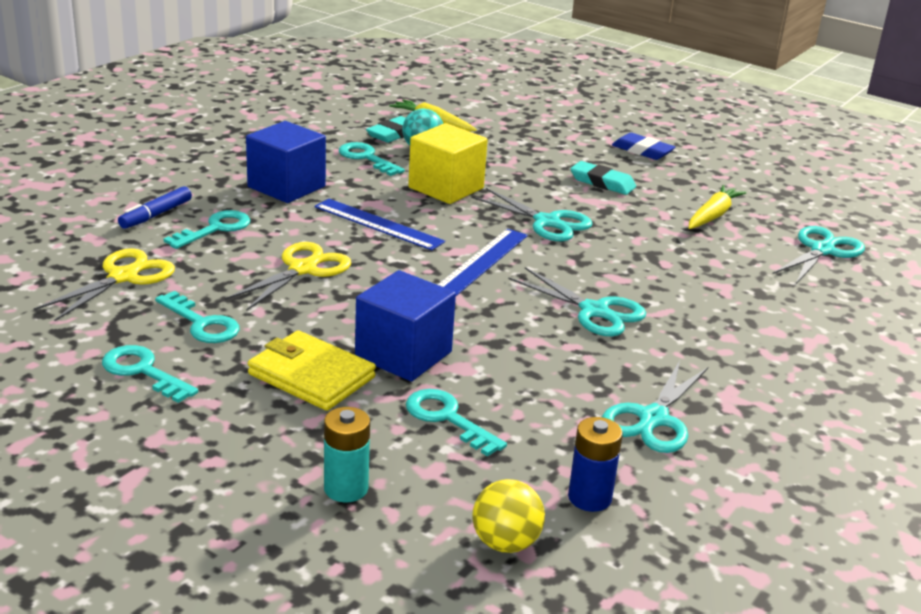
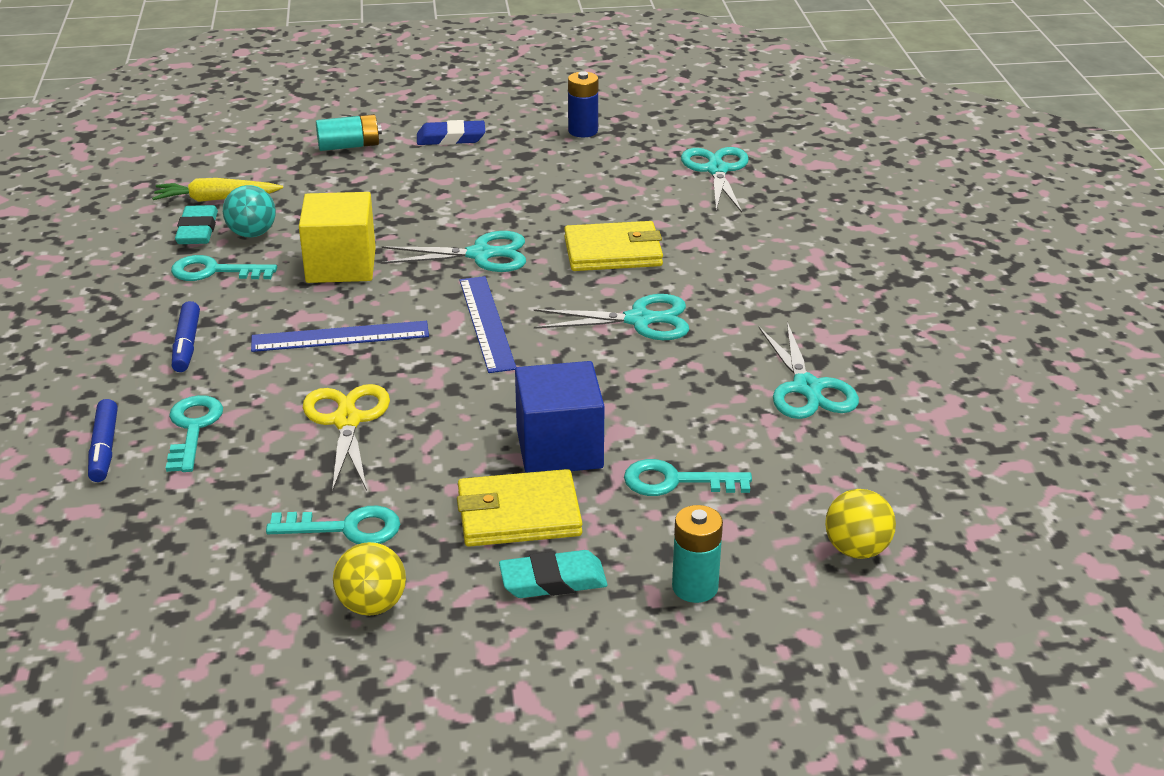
camera: 40 degrees left, 5 degrees up
(123, 277) = (189, 531): yellow scissors -> none
(143, 371) = (372, 605): turquoise key -> yellow ball
(286, 187) = (187, 344): blue cube -> blue marker
(564, 128) = (349, 146): none -> turquoise battery
(589, 498) = (856, 478): blue battery -> blue battery (583, 131)
(602, 182) = (466, 189): turquoise eraser -> turquoise eraser (553, 580)
(647, 263) = (613, 252): none -> yellow wallet
(713, 216) = (597, 178): yellow carrot -> none

